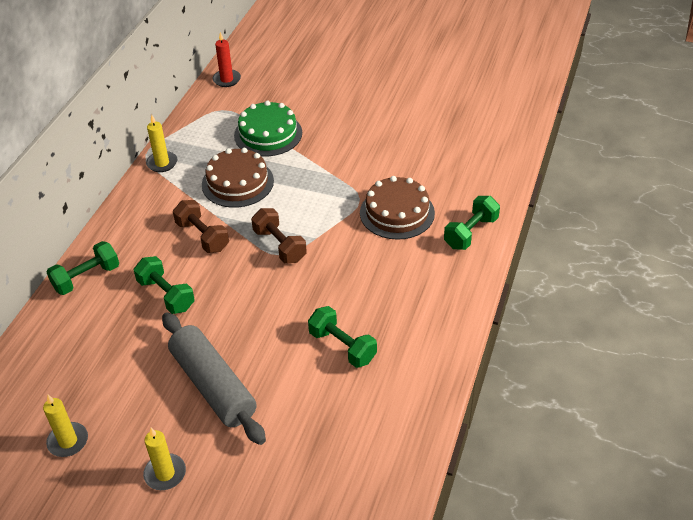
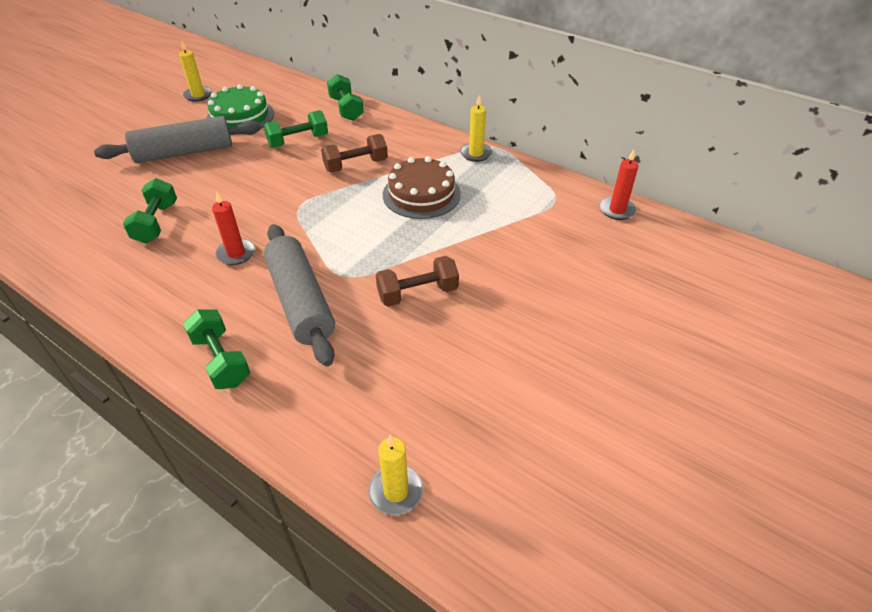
camera: 105 degrees right, 0 degrees up
(165, 473) = (132, 126): yellow candle -> yellow candle (396, 491)
(268, 134) = (496, 226): green cake -> green cake (240, 116)
(279, 246) = (311, 207): brown dumbbell -> brown dumbbell (417, 293)
(342, 346) = (156, 223): green dumbbell -> green dumbbell turned 60 degrees counterclockwise
(361, 270) = (236, 253): none -> red candle
(397, 213) = (301, 301): brown cake -> grey rolling pin

